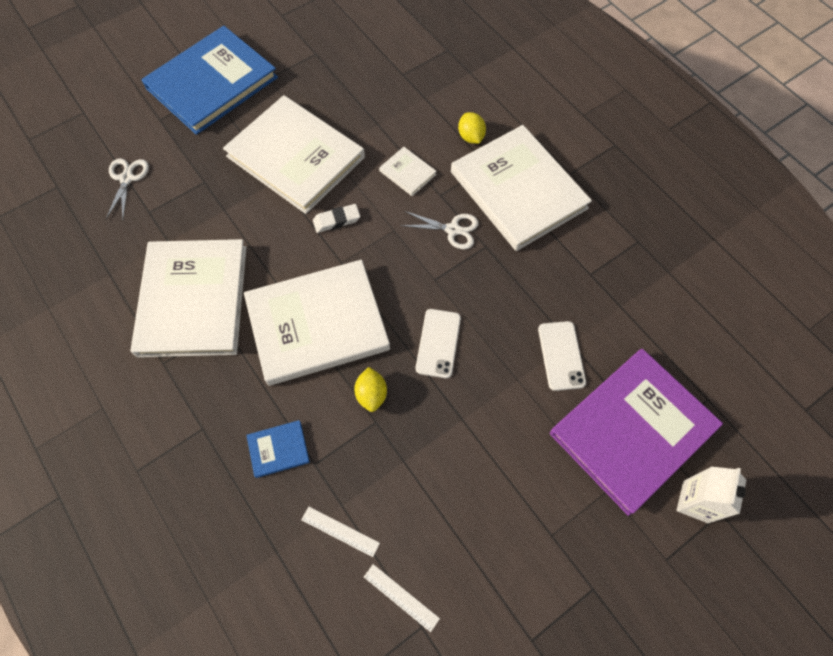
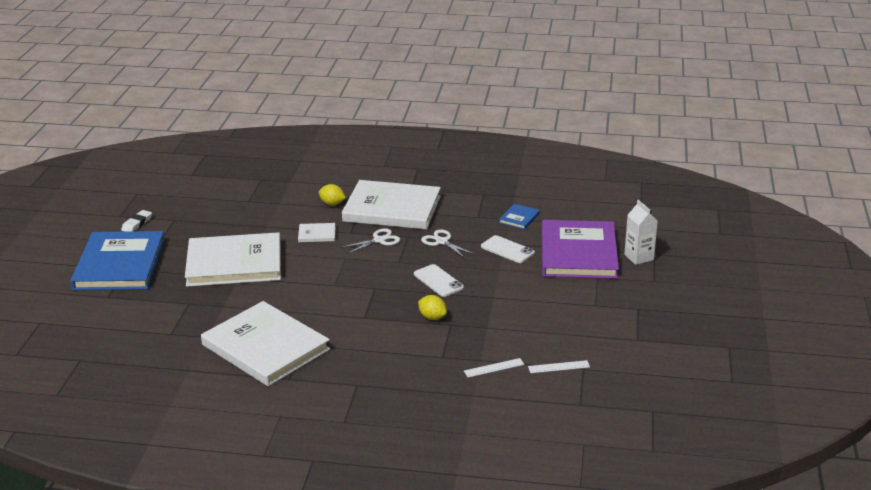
camera: 45 degrees left, 35 degrees down
(126, 178) = (128, 330): white scissors -> white scissors (442, 242)
(278, 449) = (414, 364): blue book -> blue book (519, 218)
(317, 324) = (359, 312): white book -> none
(336, 220) = (304, 272): white eraser -> white eraser (137, 224)

